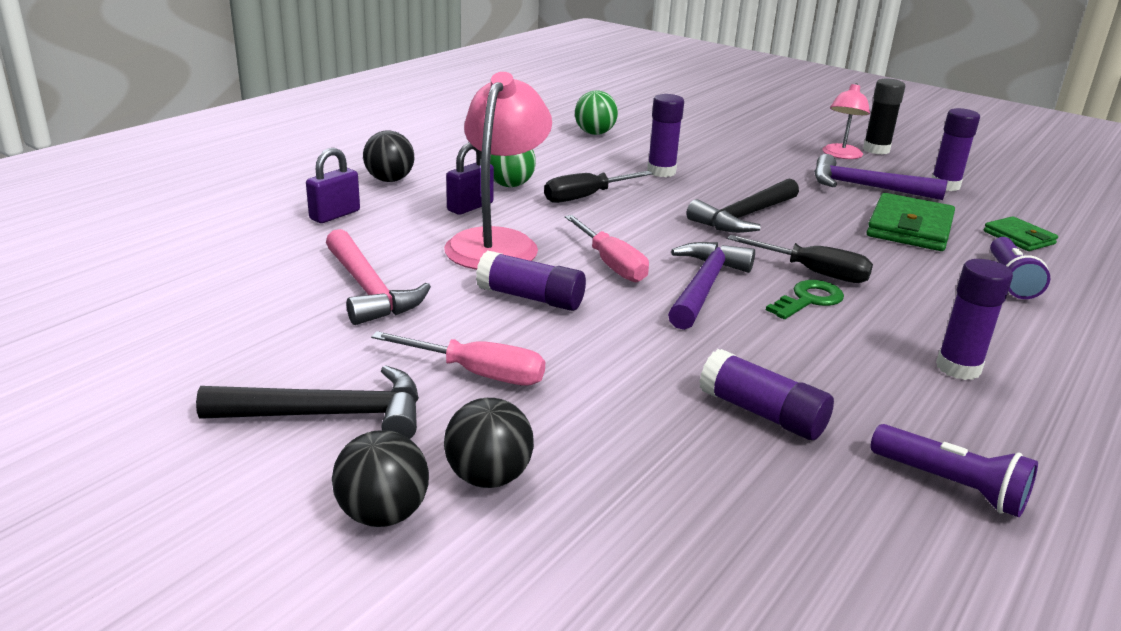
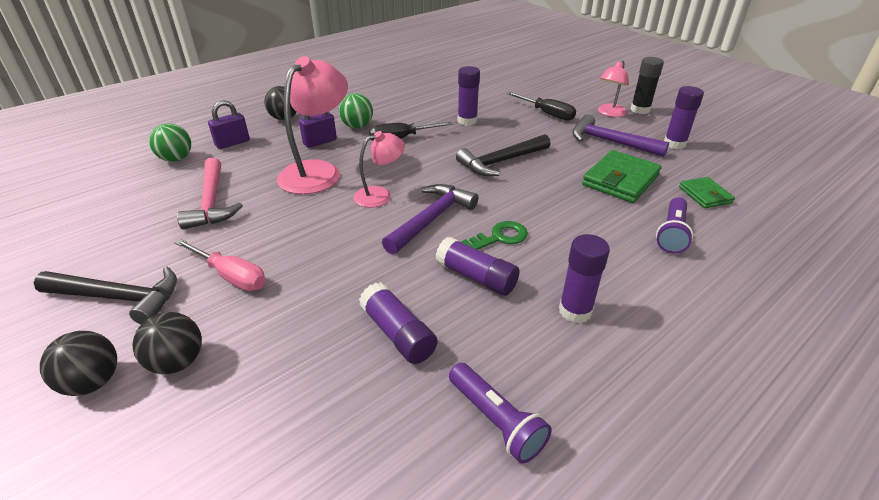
camera: 15 degrees right, 10 degrees up
(531, 298) = (308, 218): purple glue stick -> purple glue stick (476, 277)
(594, 133) = (442, 87): green ball -> green ball (176, 159)
(611, 264) = (380, 195): pink screwdriver -> pink lamp
(813, 272) = (520, 214): black screwdriver -> black screwdriver (547, 114)

